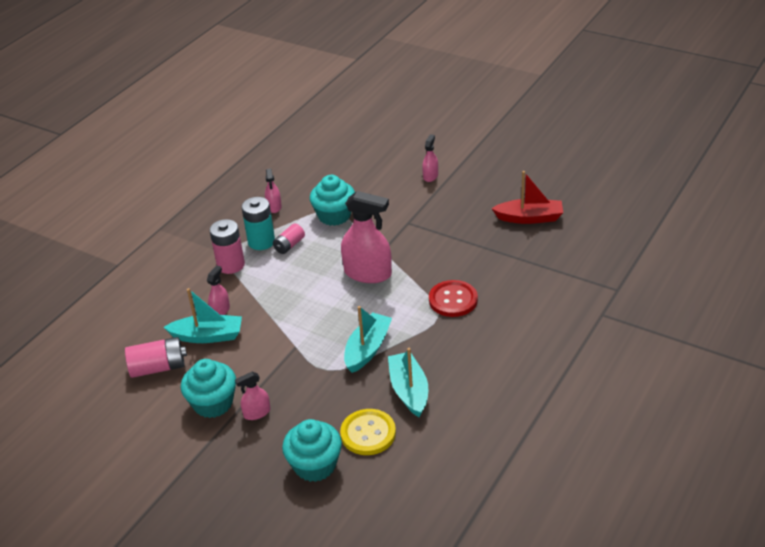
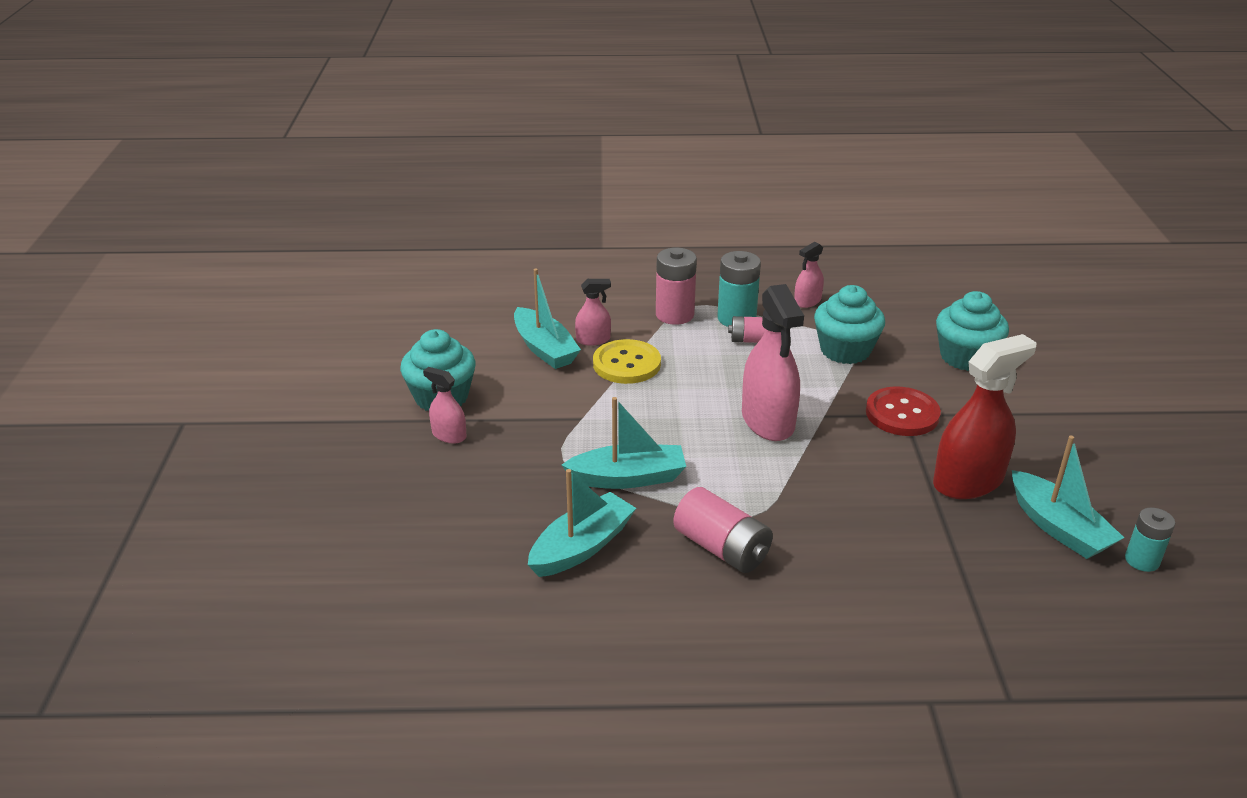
camera: 55 degrees right, 5 degrees down
(158, 367) = (469, 338): pink battery -> pink battery (722, 548)
(315, 465) = (393, 517): turquoise cupcake -> turquoise cupcake (965, 357)
(368, 433) = (476, 540): yellow button -> yellow button (626, 364)
(430, 176) = (1023, 395): pink spray bottle -> none
(453, 300) = (795, 518): red button -> red button (902, 414)
(476, 228) = (968, 481): none -> red spray bottle
(529, 218) = (1058, 527): red boat -> turquoise boat
(568, 206) = (1142, 560): none -> turquoise battery

